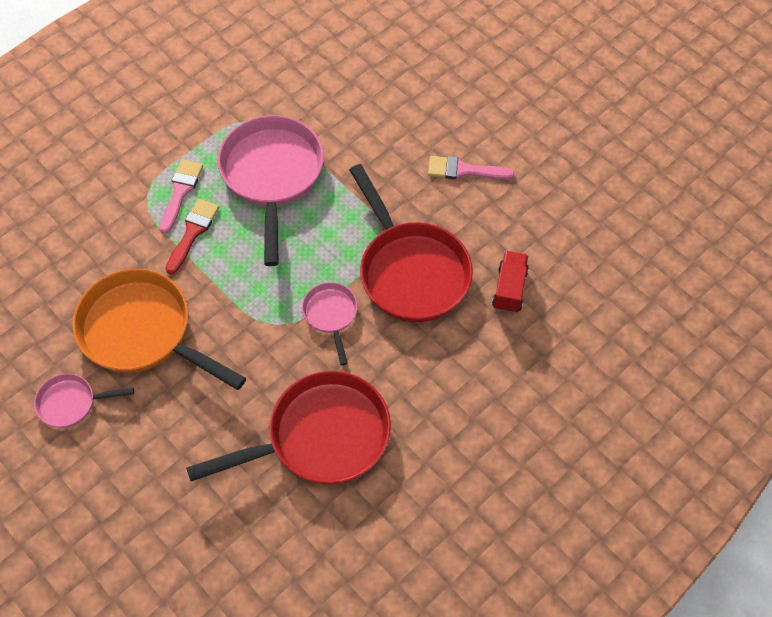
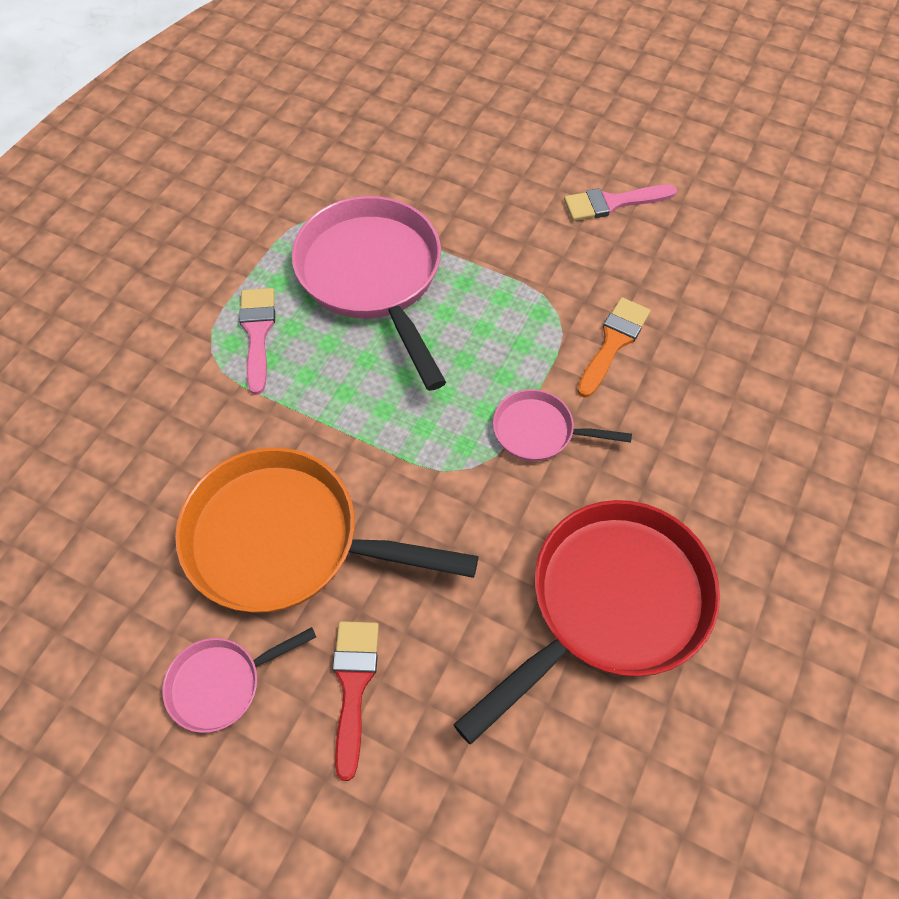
camera: 20 degrees left, 0 degrees up
(193, 232) = (298, 381): red brush -> red brush (353, 686)
(331, 315) = (539, 431): pink pan -> pink pan turned 45 degrees counterclockwise
(411, 271) = (613, 342): red pan -> orange brush
(509, 289) = (746, 327): red truck -> none

